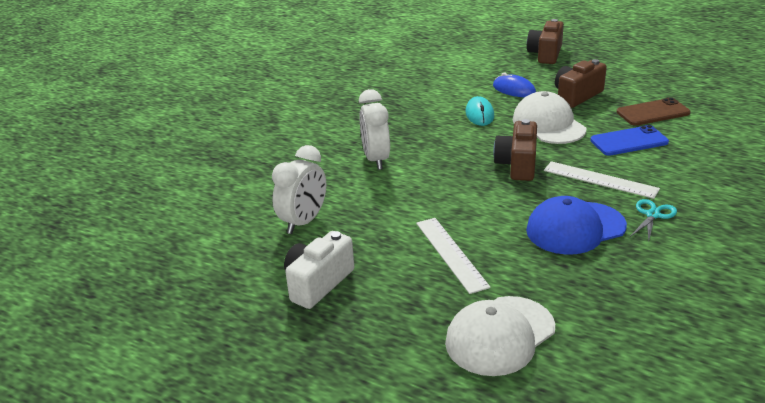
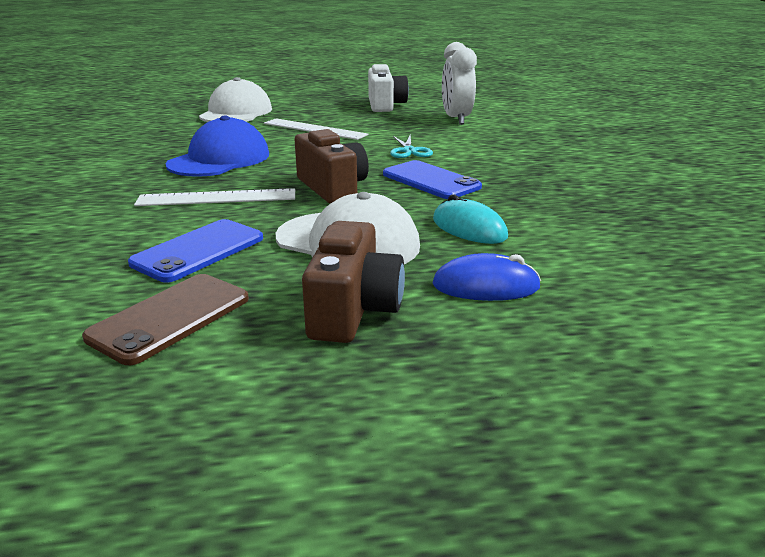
camera: 140 degrees right, 5 degrees down
(376, 160) = (490, 158): white clock -> none
(448, 151) = (430, 181): none -> blue phone
(545, 54) = (580, 431): brown camera -> none
(653, 215) = (138, 184): turquoise scissors -> turquoise scissors (409, 151)

